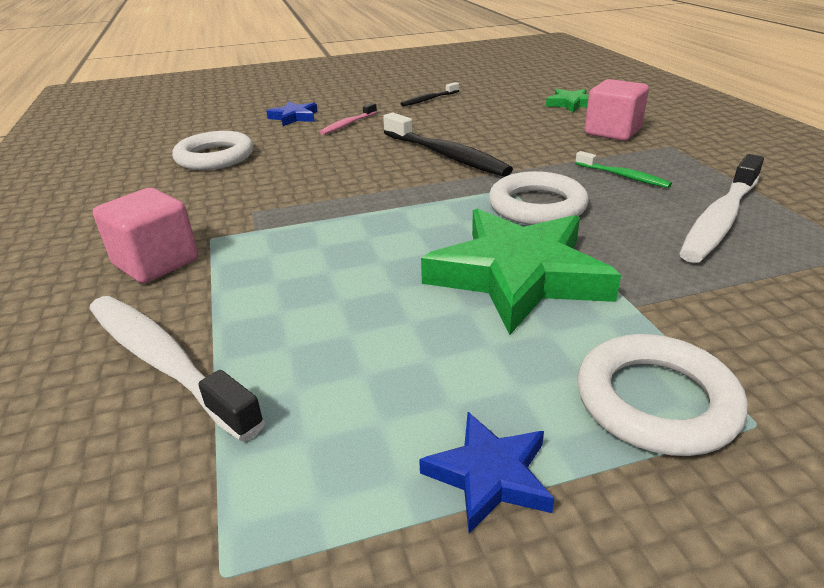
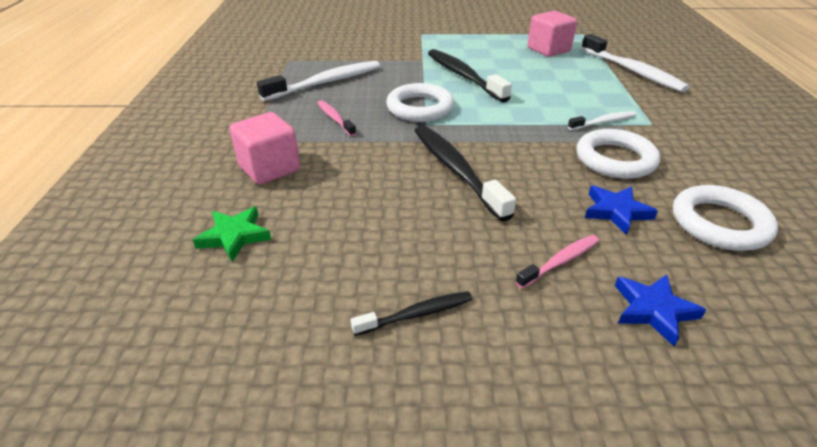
camera: 165 degrees left, 5 degrees up
(156, 263) = (677, 113): pink cube -> pink cube (548, 50)
(279, 228) = (603, 122): none -> white toothbrush
(489, 475) = (509, 36): blue star -> blue star (616, 211)
(518, 275) = (463, 76): green star -> black toothbrush
(623, 176) = (335, 118): green toothbrush -> pink toothbrush
(656, 401) = (446, 40): white ring -> white ring (615, 159)

